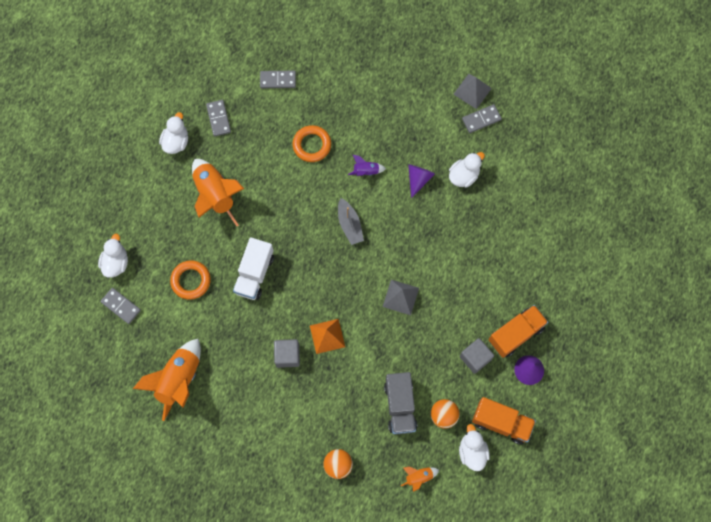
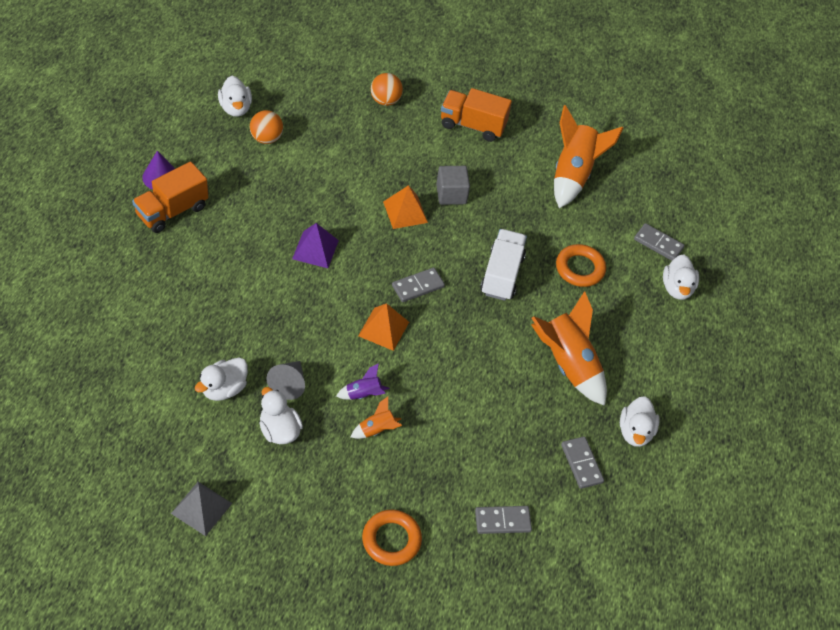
camera: 170 degrees right, 20 degrees down
(312, 145) = (442, 428): orange ring -> orange ring (391, 540)
(349, 225) = (383, 329): grey boat -> orange pyramid
(400, 297) = (315, 249): grey pyramid -> purple pyramid
(400, 406) = (316, 147): grey truck -> none
(418, 179) = (289, 384): purple cone -> grey cone
(419, 477) = (296, 89): orange rocket -> orange rocket (377, 430)
(424, 144) = (279, 430): none -> white duck
(475, 358) = (225, 189): grey cube -> none
(481, 119) = (191, 466): grey domino -> grey domino (418, 286)
(501, 422) = (199, 131): orange truck -> orange truck (472, 125)

